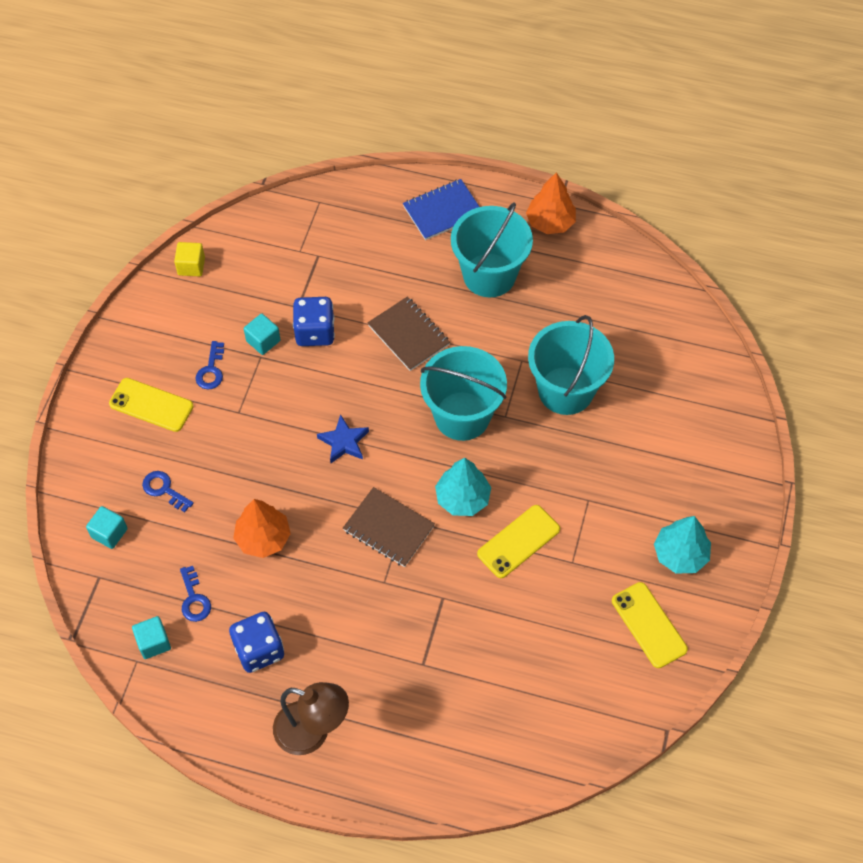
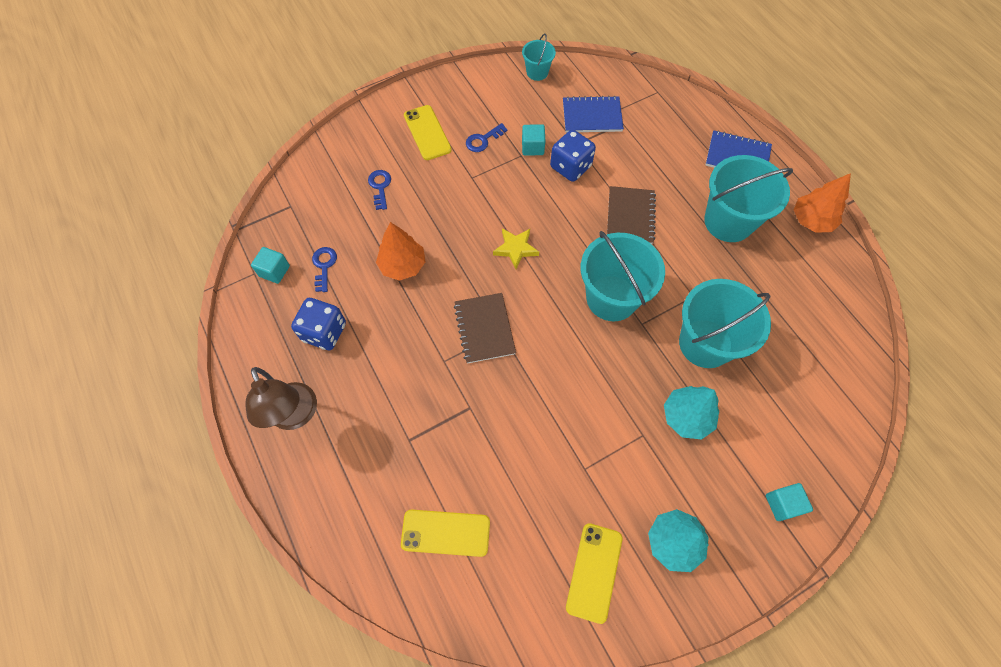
camera: 45 degrees right, 5 degrees up
(109, 533) = (323, 186): turquoise cube -> turquoise cube (782, 504)
(191, 266) = (537, 72): yellow cube -> turquoise bucket
(194, 599) = (324, 266): blue key -> blue key turned 150 degrees clockwise
(285, 270) = (592, 116): none -> blue notebook
(344, 442) = (515, 249): blue star -> yellow star
(462, 498) = (554, 353): turquoise tree -> turquoise tree (686, 417)
(518, 541) = (561, 418): yellow phone -> yellow phone (445, 532)

